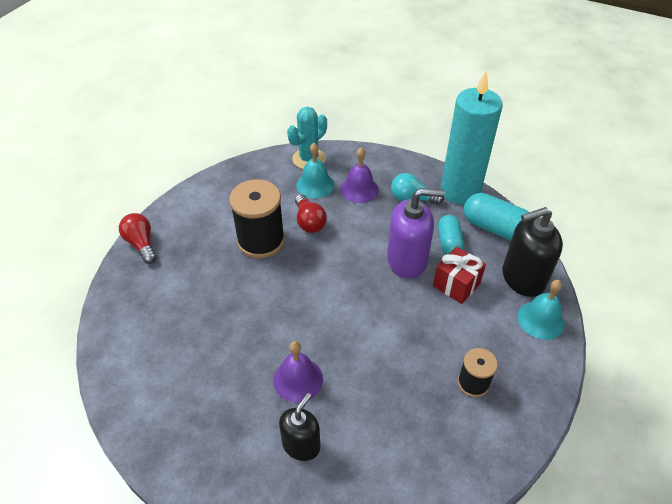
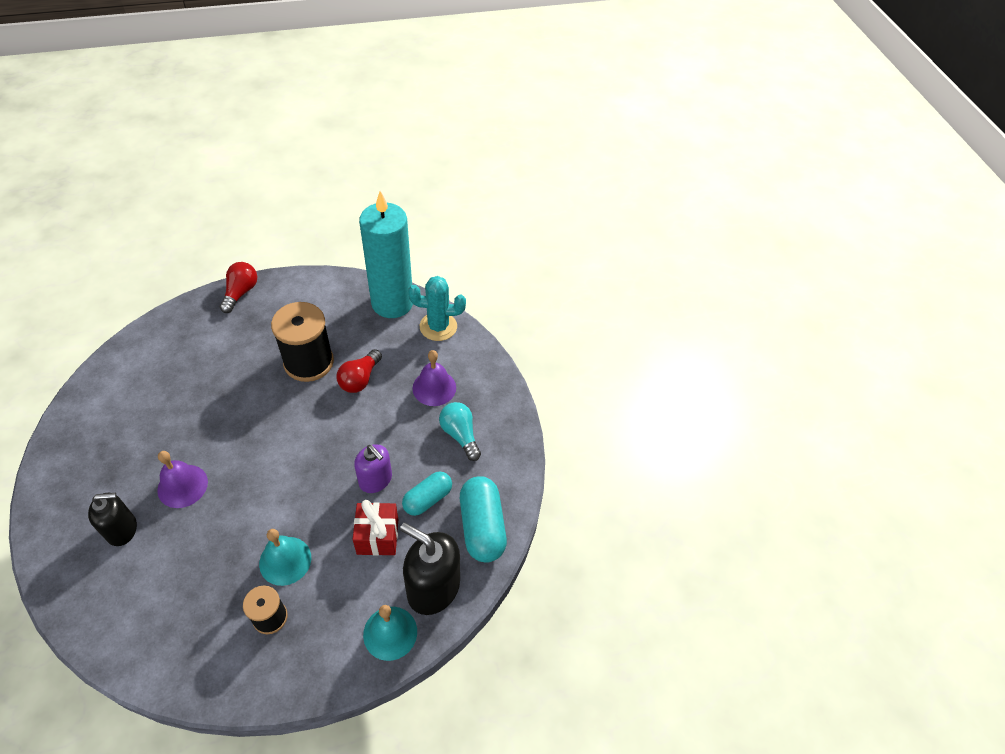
camera: 45 degrees right, 5 degrees up
(315, 184) = (409, 353): turquoise bell -> turquoise bell (285, 560)
(407, 260) = (375, 480): purple soap dispenser -> purple soap dispenser, size x0.64
(460, 191) = (507, 467): turquoise candle -> turquoise candle (392, 303)

